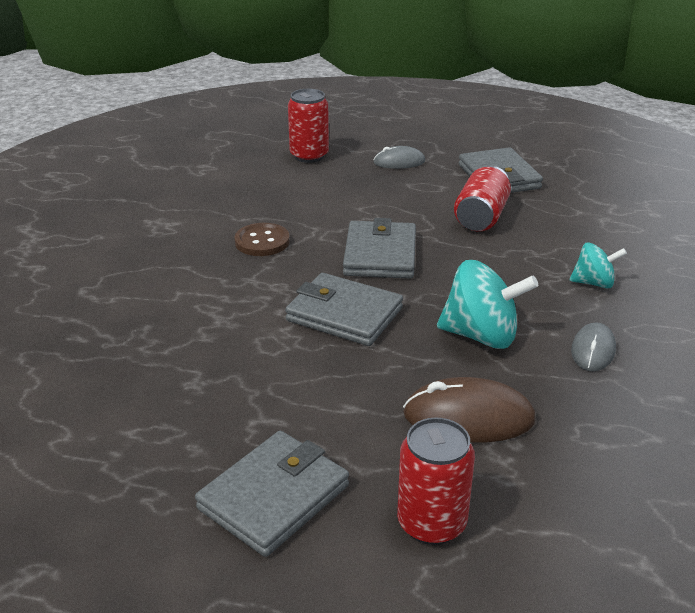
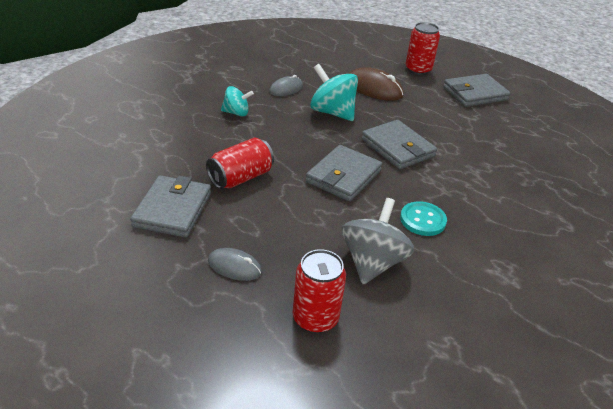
camera: 155 degrees left, 5 degrees up
(262, 241) = (422, 220): brown button -> turquoise button
(290, 196) = (372, 262): none -> grey spinning top
(593, 283) = (236, 113): turquoise spinning top -> turquoise spinning top turned 150 degrees clockwise

